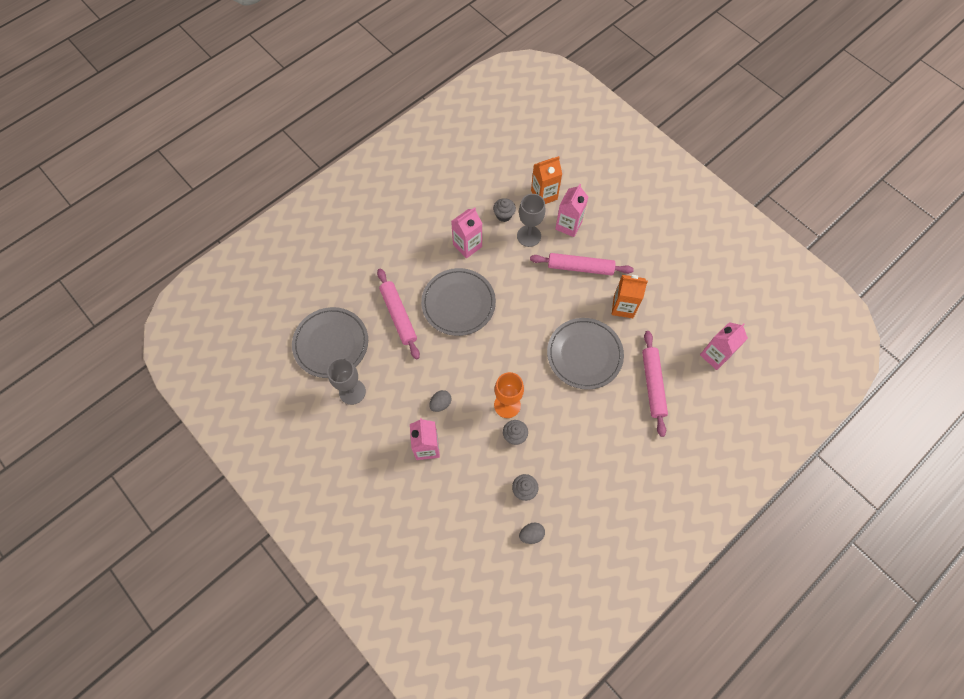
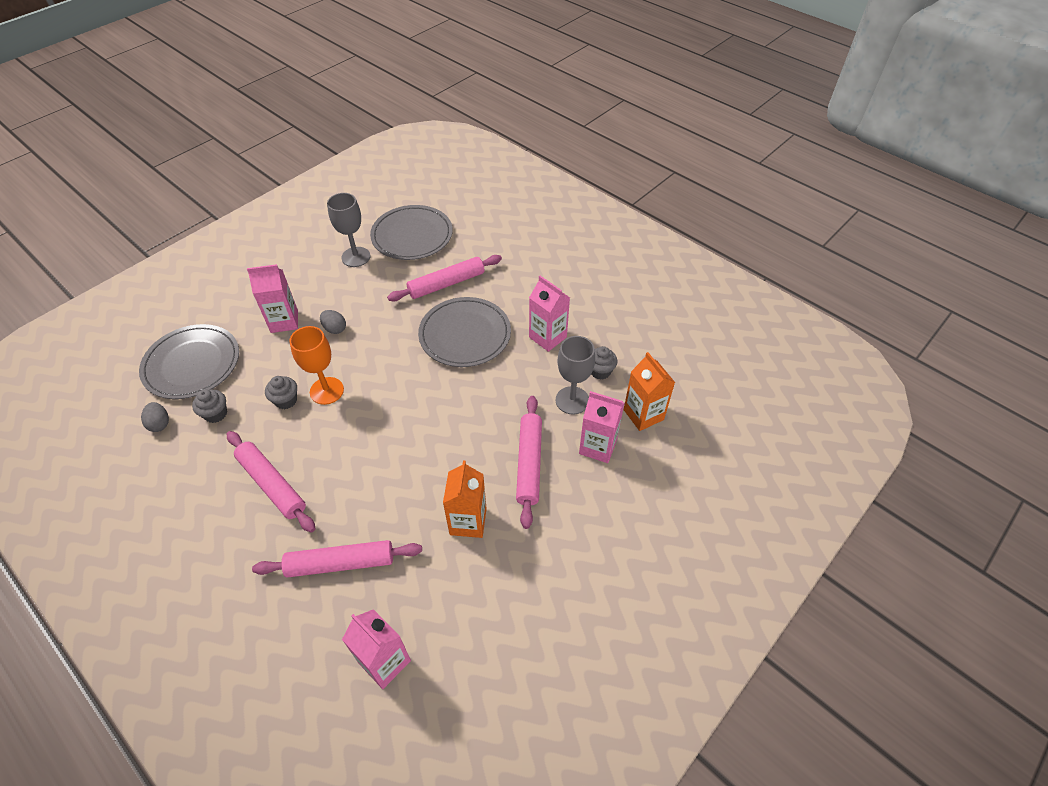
camera: 85 degrees right, 15 degrees down
(584, 354) = (392, 473): grey plate -> grey plate (192, 364)
(591, 437) = (272, 484): none -> pink rolling pin

